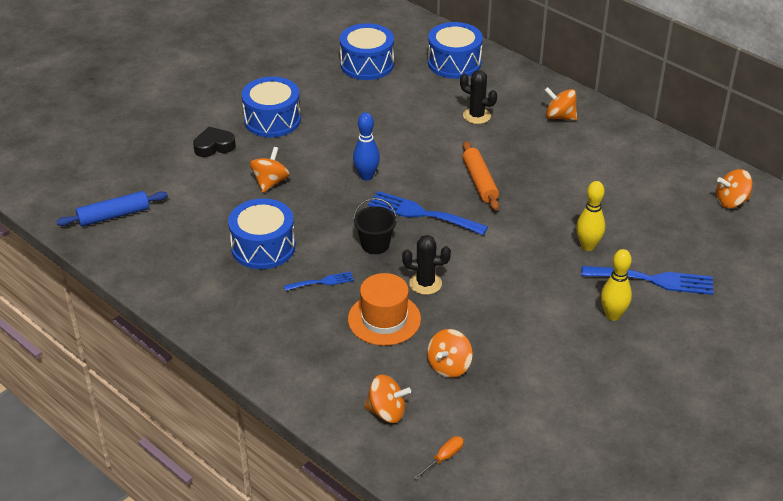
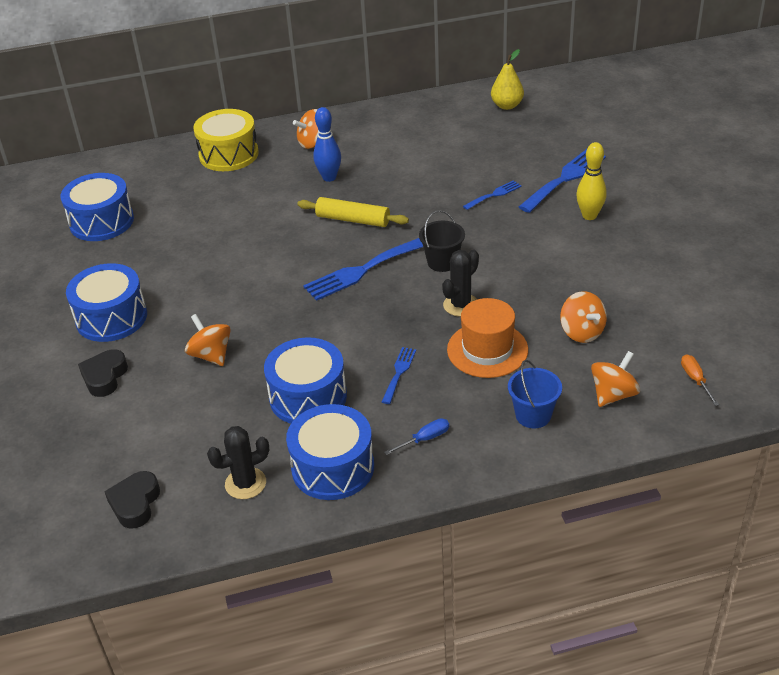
camera: 55 degrees left, 0 degrees up
(114, 215) = (135, 503): blue rolling pin -> black heart
(262, 324) = (425, 439): none -> blue screwdriver
(329, 373) = (533, 415): none -> blue bucket
(366, 176) = (272, 285): blue bowling pin -> blue bowling pin (329, 177)
(375, 244) = (377, 317): black bucket -> black bucket (442, 262)
(454, 63) = (167, 169): blue drum -> blue drum (333, 467)
(476, 116) = (259, 186): black cactus -> black cactus (245, 483)
(479, 182) = (353, 220): orange rolling pin -> yellow rolling pin
(501, 82) = (228, 154): none -> yellow drum
(588, 246) = (494, 194): yellow bowling pin -> blue fork
(731, 201) = (507, 105): orange spinning top -> yellow pear

